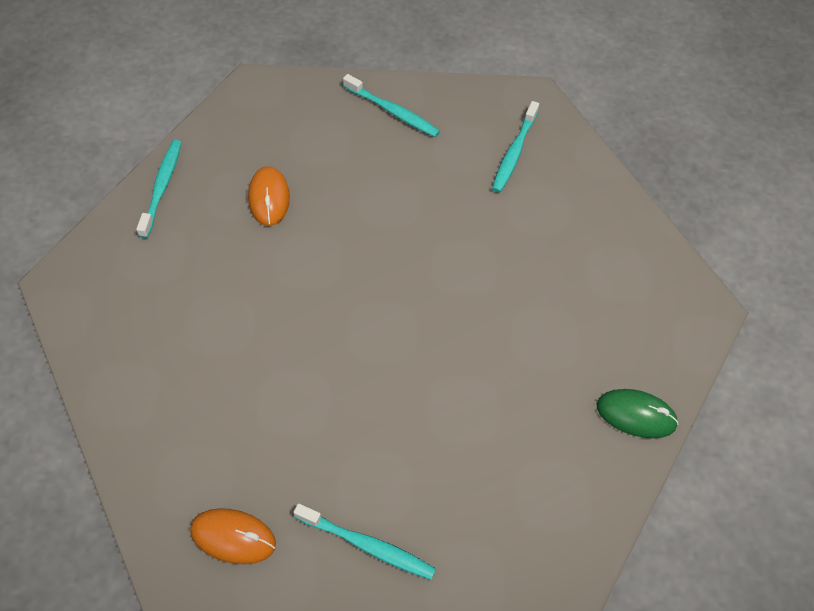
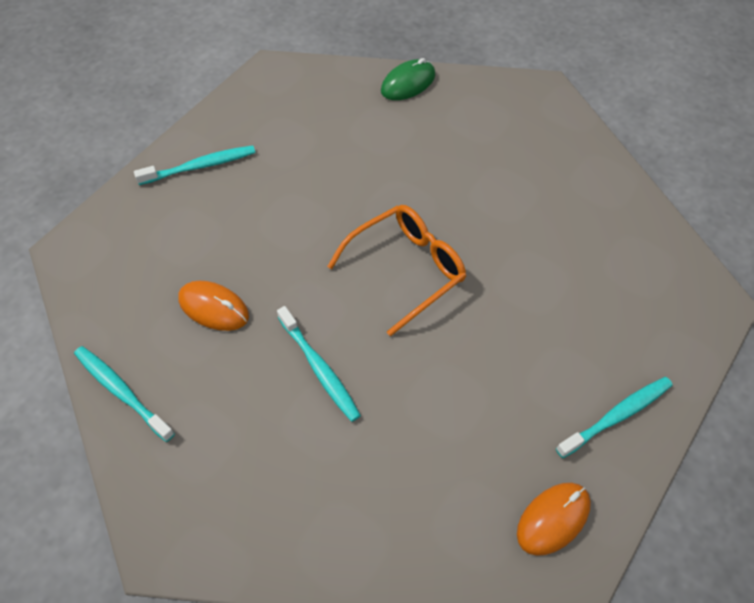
camera: 55 degrees left, 0 degrees up
(401, 305) = (406, 269): none -> orange glasses
(514, 152) = (315, 112): turquoise toothbrush -> turquoise toothbrush (319, 368)
(636, 415) = (604, 179): green mouse -> green mouse (408, 83)

